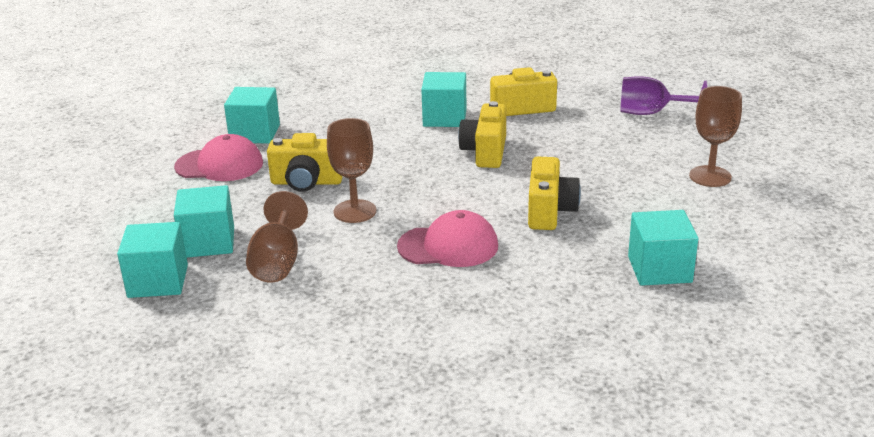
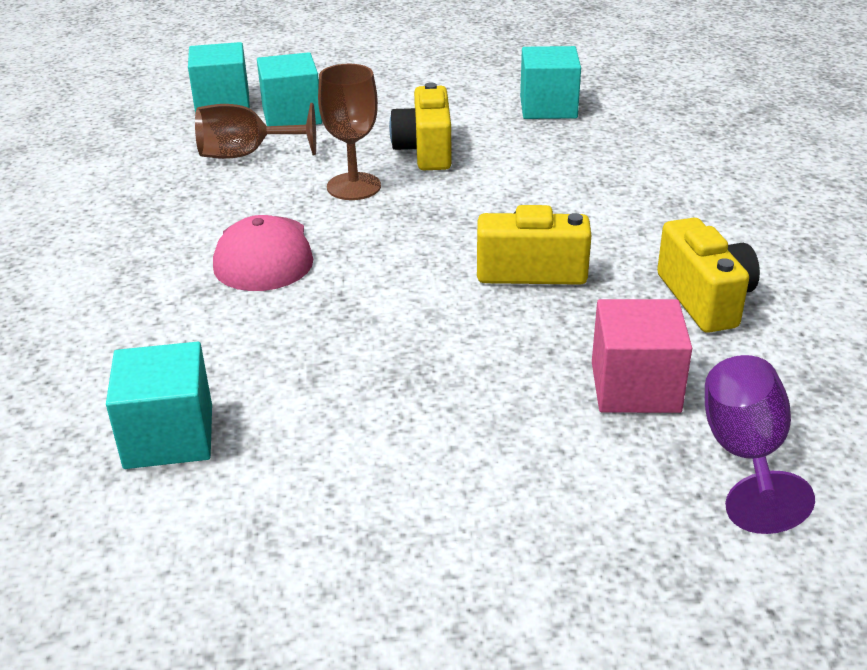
camera: 85 degrees right, 5 degrees up
(219, 165) = (463, 99): pink cap -> none
(444, 118) = (640, 230): turquoise cube -> none
(549, 211) = (349, 332): yellow camera -> none
(601, 132) = (635, 387): none -> pink cube
(710, 176) = (478, 521): brown goblet -> none

